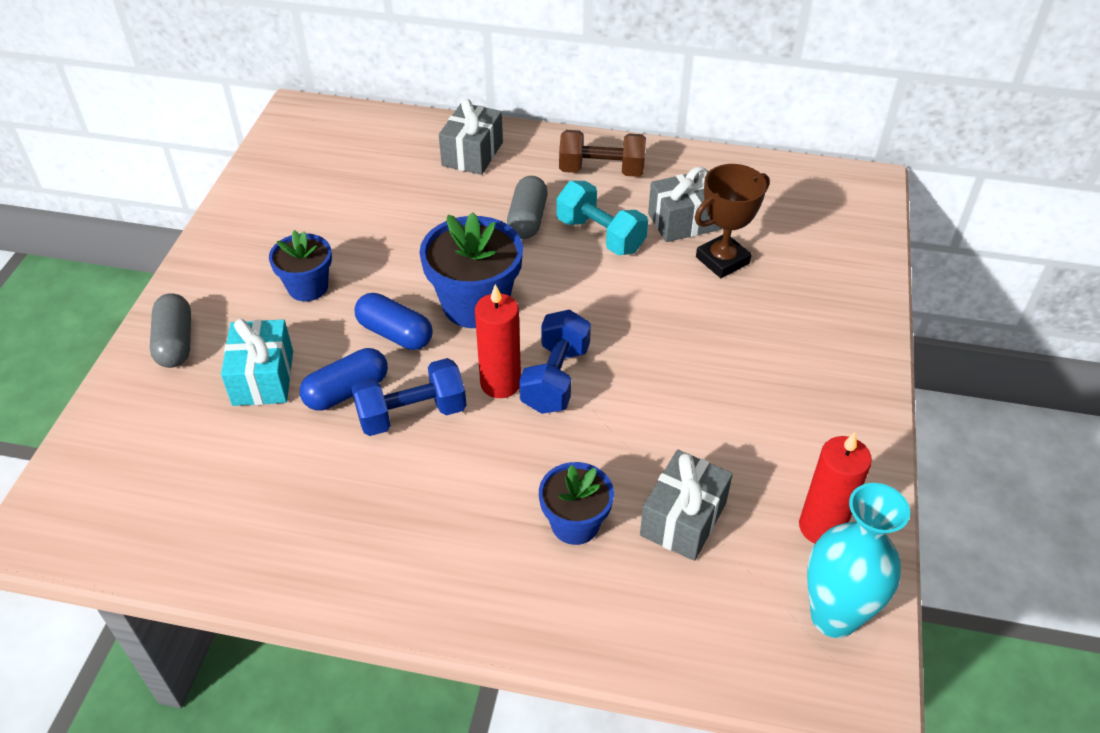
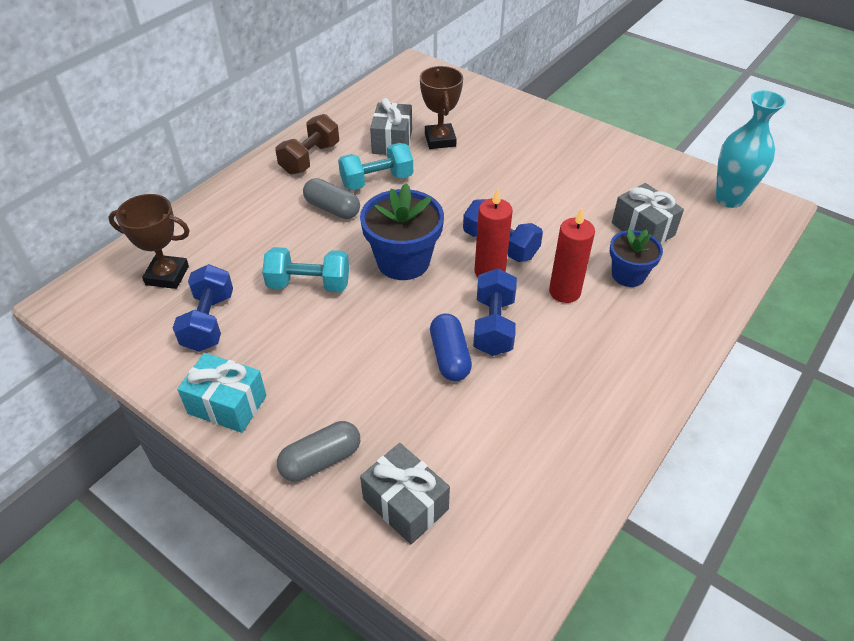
camera: 65 degrees left, 0 degrees up
(175, 342) = (321, 460): grey capsule -> grey capsule turned 45 degrees counterclockwise
(263, 378) = (404, 406): turquoise gift -> turquoise gift (227, 404)
(308, 287) = (314, 352): blue flower pot -> none
(314, 203) = (209, 322): none -> blue dumbbell
(361, 152) = (167, 275): none -> brown trophy
(395, 333) = (405, 313): blue capsule -> none
(399, 247) = (309, 284): none -> turquoise dumbbell
(472, 154) = (231, 213): grey gift -> grey gift (405, 504)
(821, 527) = (669, 181): red candle -> red candle (564, 292)

